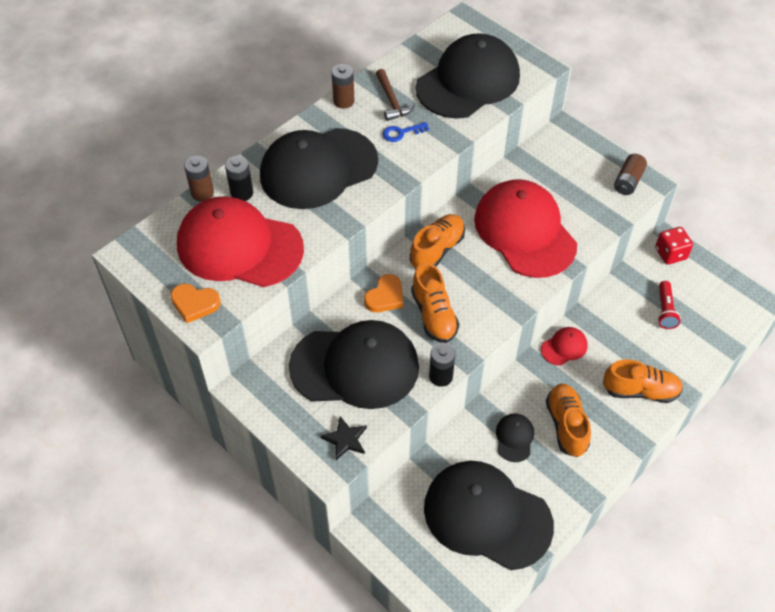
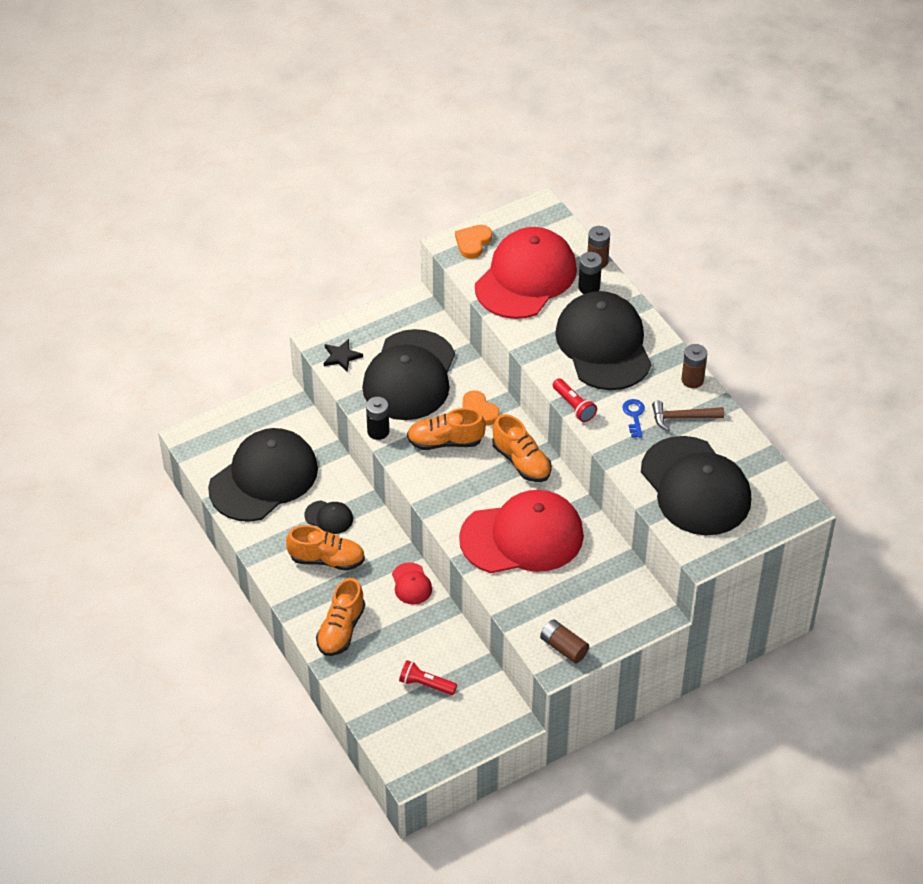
camera: 105 degrees right, 5 degrees down
(405, 176) = (574, 406): none -> red flashlight
(670, 254) = (497, 717): red dice -> none

